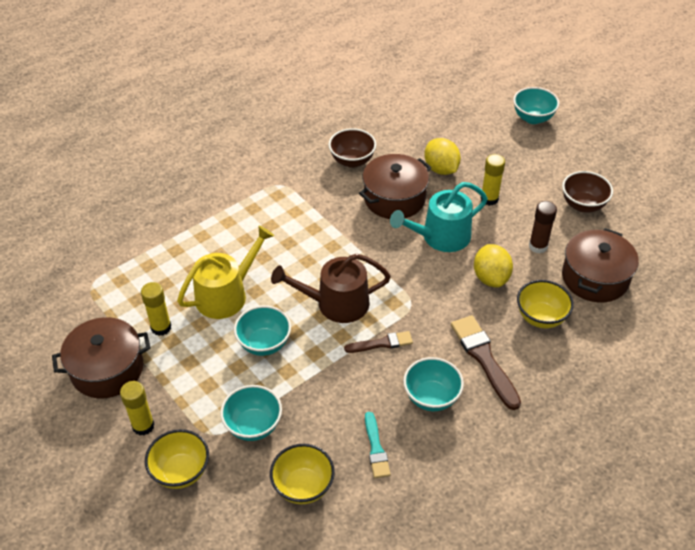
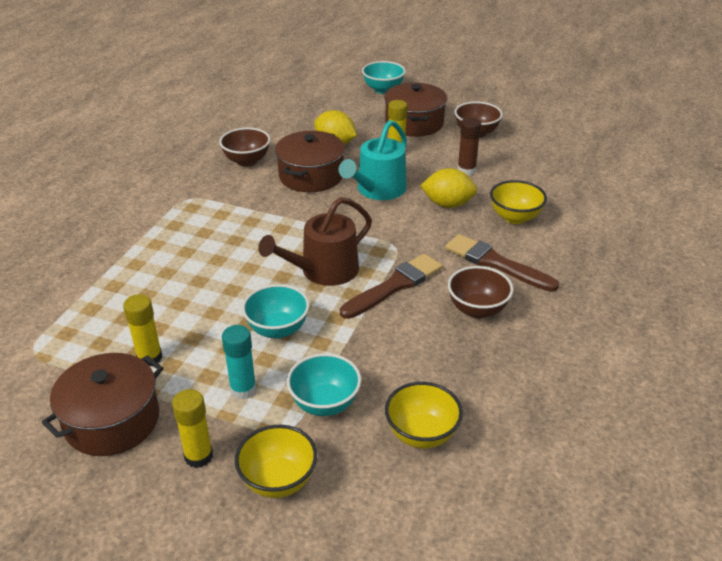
camera: 30 degrees left, 10 degrees down
(206, 386) = (243, 389): none -> turquoise glue stick
(226, 295) = (202, 303): yellow watering can -> none
(376, 448) = (463, 371): turquoise brush -> none
(382, 343) = (394, 286): brown brush -> brown brush, size x1.66
(431, 397) = (477, 309): turquoise bowl -> brown bowl
(491, 278) = (447, 204): yellow lemon -> yellow lemon turned 45 degrees counterclockwise
(595, 278) = (531, 176): brown pot -> brown pot (414, 123)

